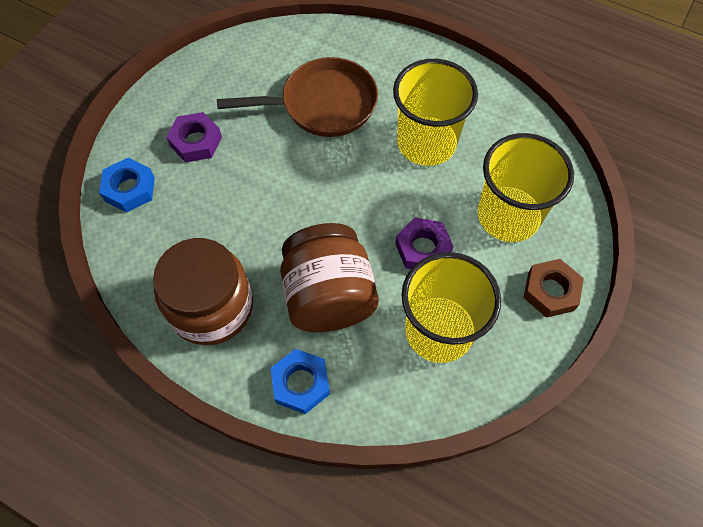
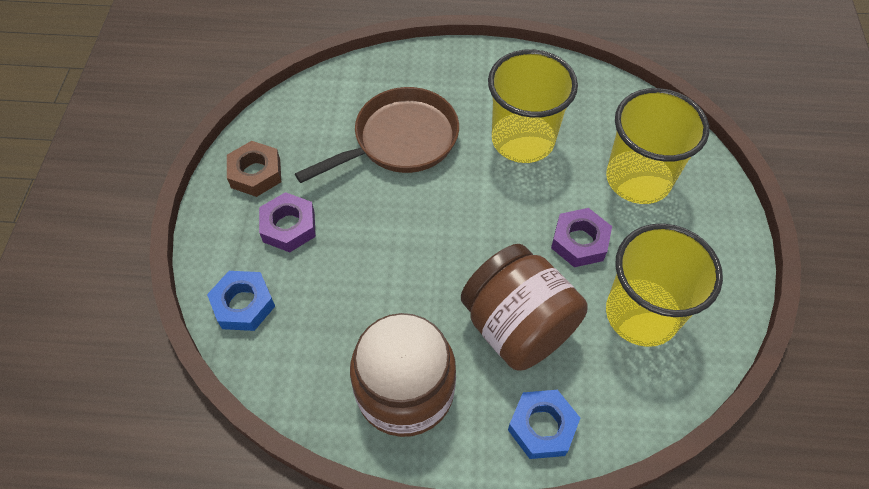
camera: 25 degrees left, 5 degrees down
(550, 291) = (717, 233): brown nut -> brown nut (256, 173)

